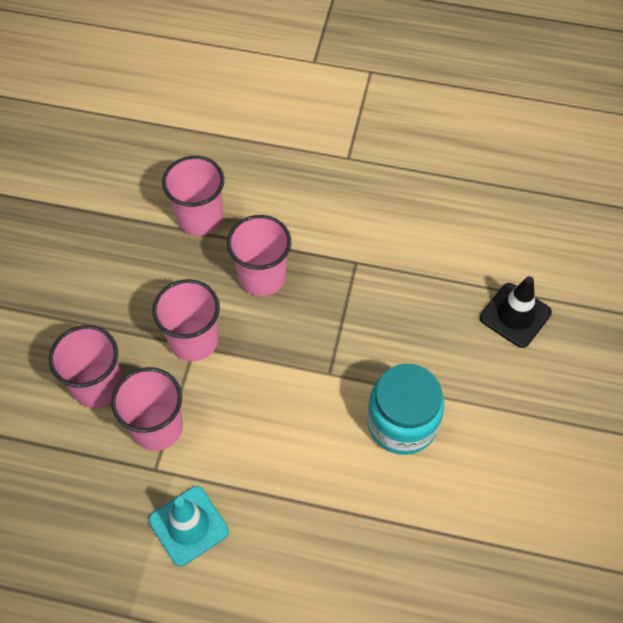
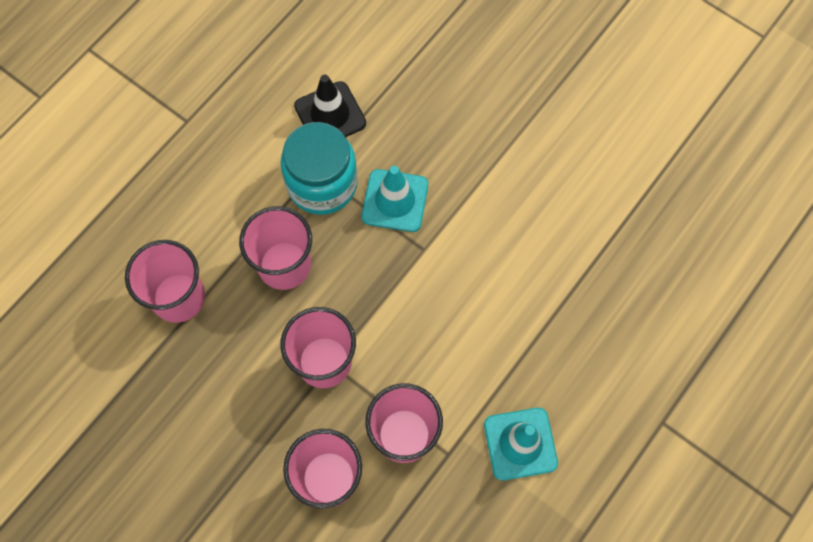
camera: 65 degrees left, 10 degrees up
(361, 332) = (395, 201): none -> turquoise traffic cone
(402, 423) = (504, 209): turquoise jar -> turquoise jar (322, 184)
(515, 315) = (444, 62): black traffic cone -> black traffic cone (330, 114)

